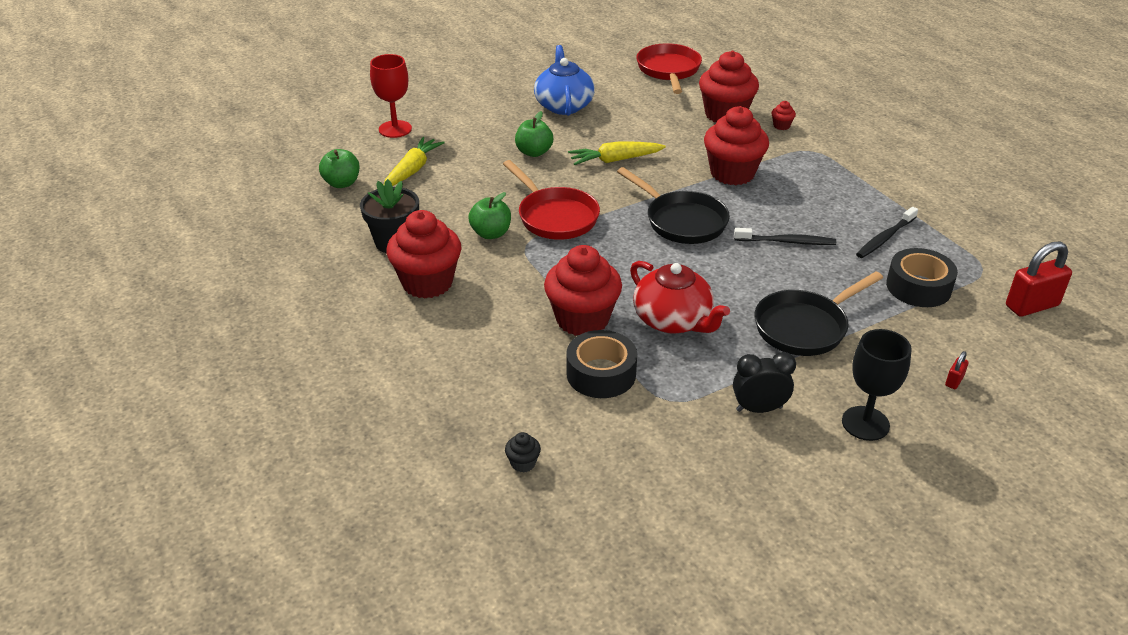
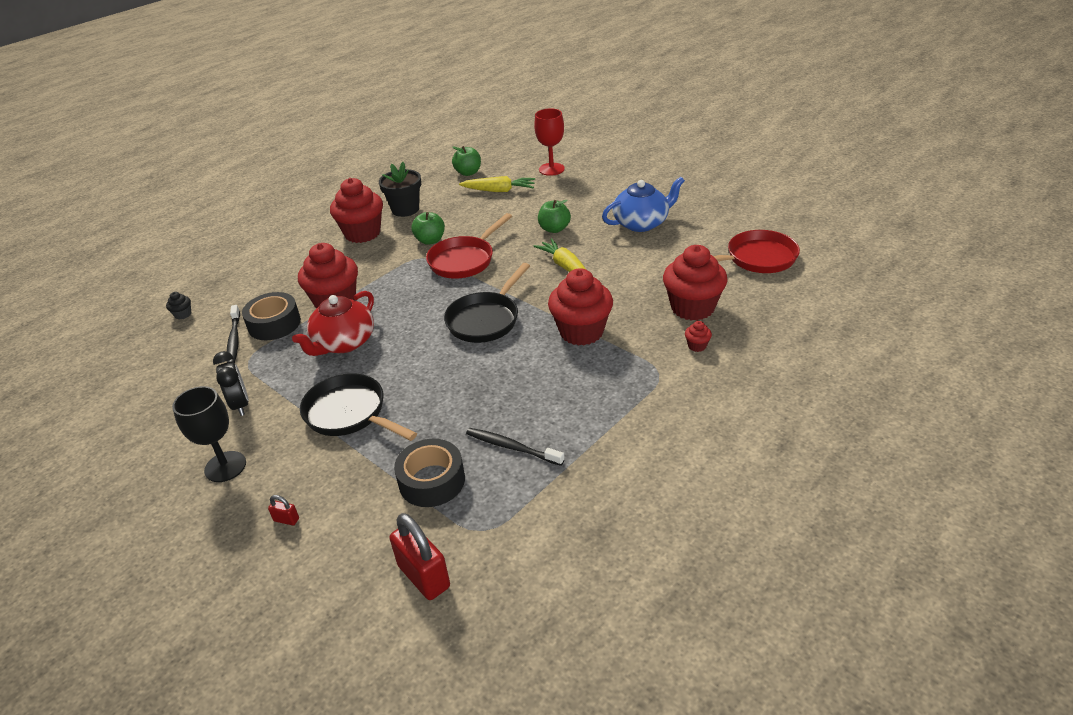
camera: 75 degrees right, 0 degrees up
(786, 242) = (478, 383): black toothbrush -> black toothbrush (234, 339)

